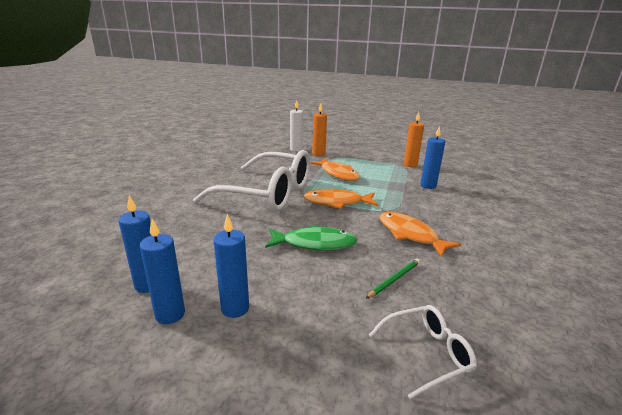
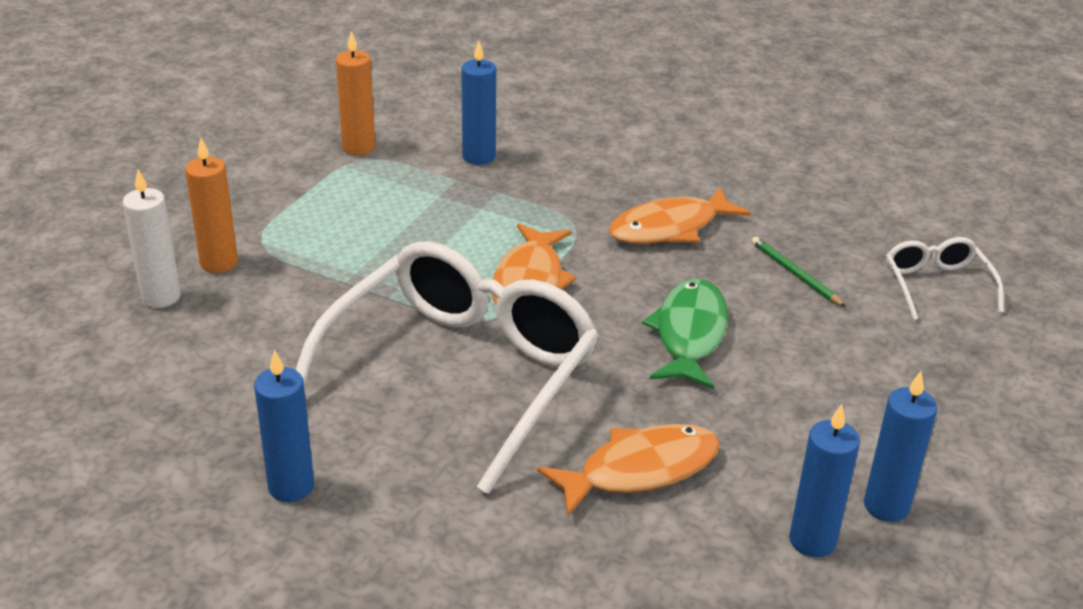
camera: 80 degrees left, 10 degrees up
(235, 308) = (868, 436): blue candle -> blue candle (291, 486)
(337, 174) = (374, 255): orange fish -> orange fish (639, 470)

